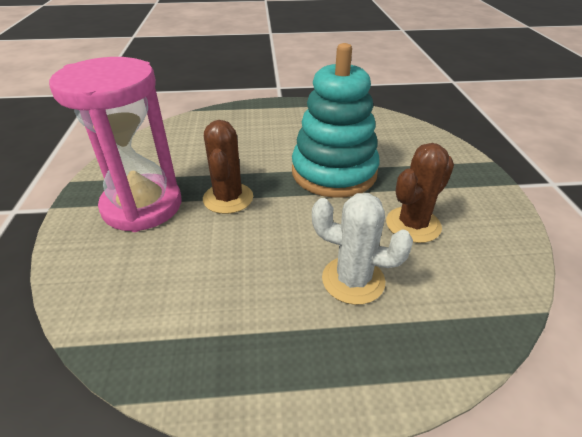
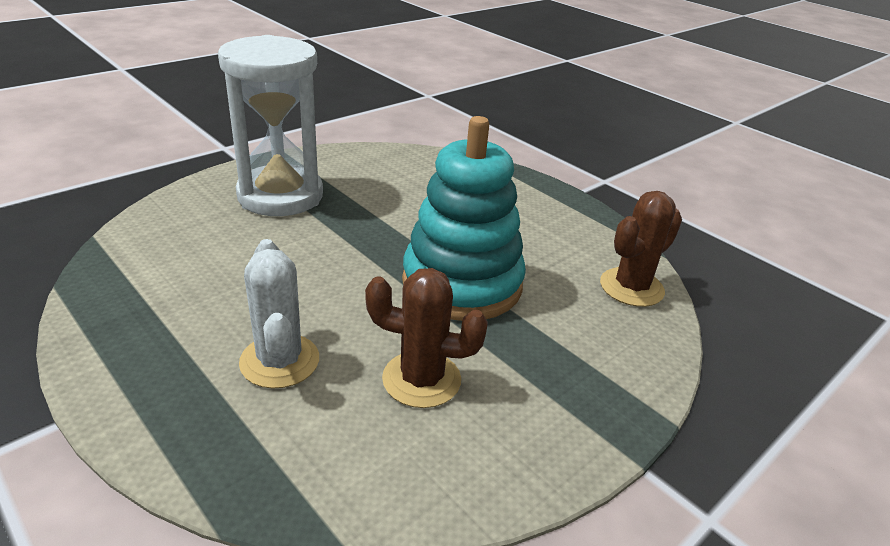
camera: 50 degrees right, 5 degrees down
(142, 206) = (280, 196): pink hourglass -> white hourglass
(228, 198) = (338, 234): brown cactus -> brown cactus (631, 287)

